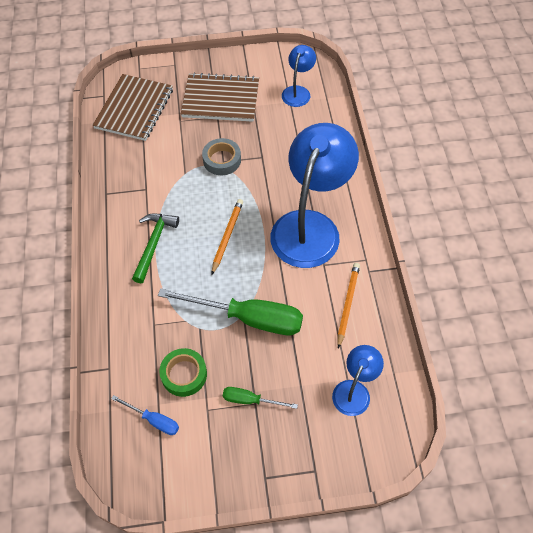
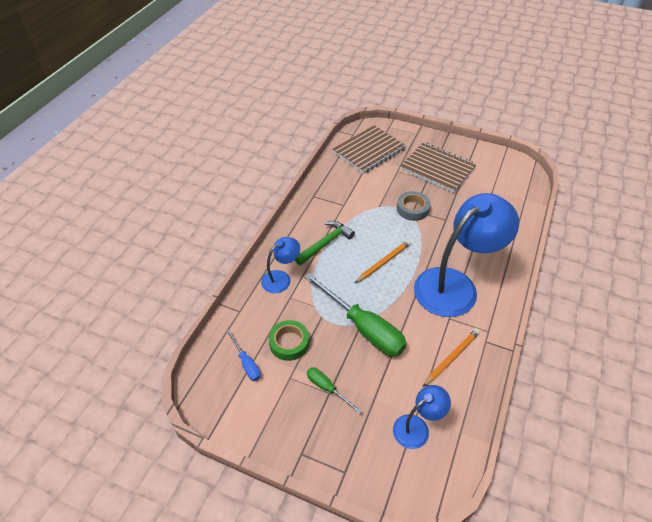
camera: 30 degrees right, 10 degrees down
(298, 91) = (503, 186): blue lamp -> blue lamp (281, 278)

